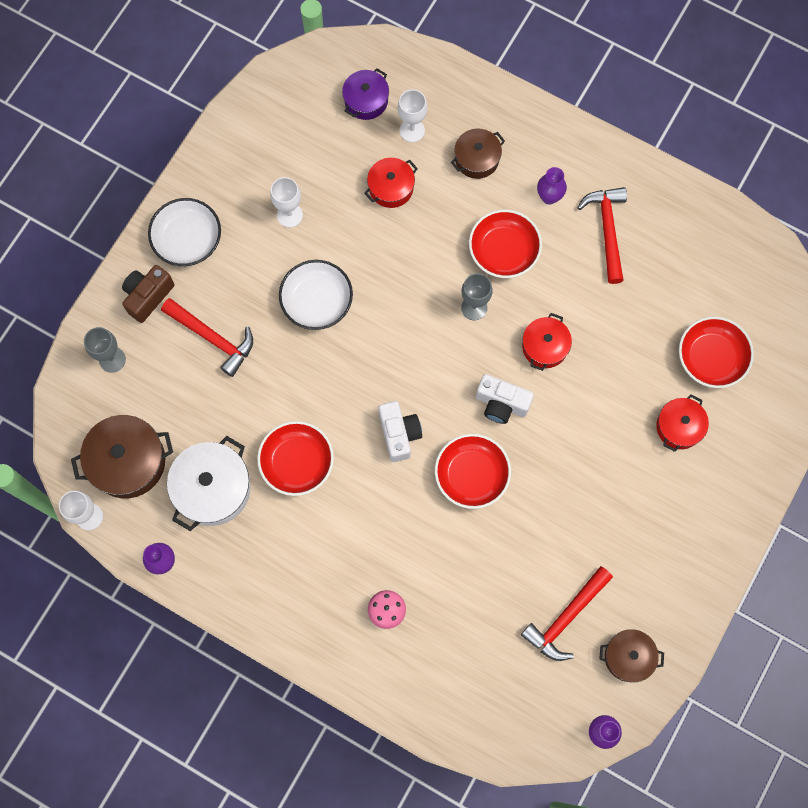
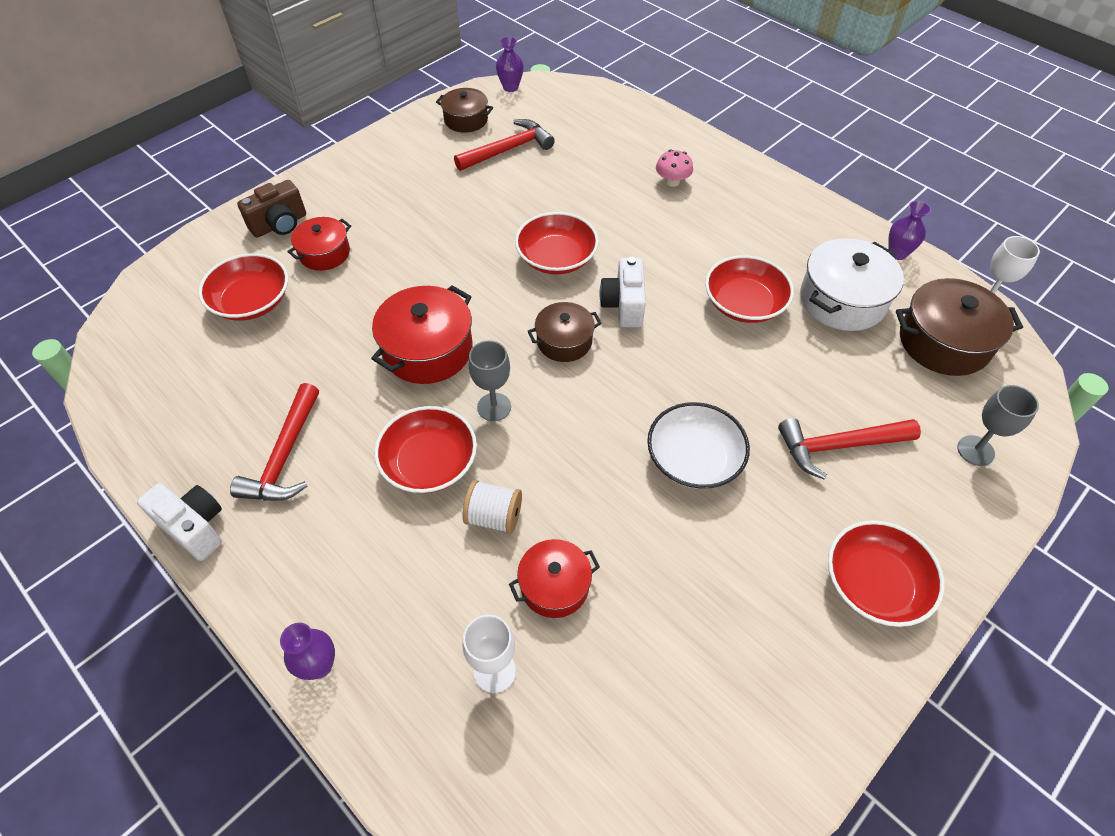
camera: 165 degrees left, 20 degrees down
(148, 296) = (931, 517): brown camera -> brown camera (280, 224)
(187, 239) = (874, 584): white bowl -> red bowl
(212, 338) = (839, 446): red hammer -> red hammer turned 60 degrees counterclockwise
(290, 215) = (715, 582): white goblet -> none
(366, 100) = (554, 748): purple pot -> none
(444, 223) = (494, 517): none -> white spool
(477, 159) = (413, 598): brown pot -> brown pot (564, 341)
(501, 404) = (500, 308): white camera -> white camera (194, 527)
(544, 347) = (428, 350): red pot -> red pot, size x1.61
(549, 197) = (336, 517): purple vase -> purple vase (319, 665)

